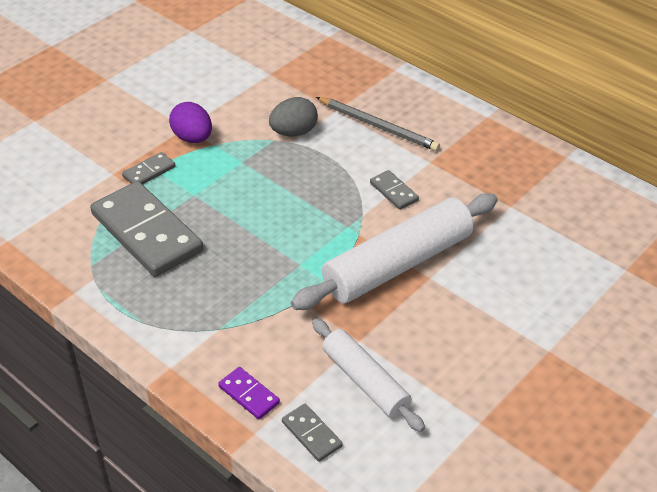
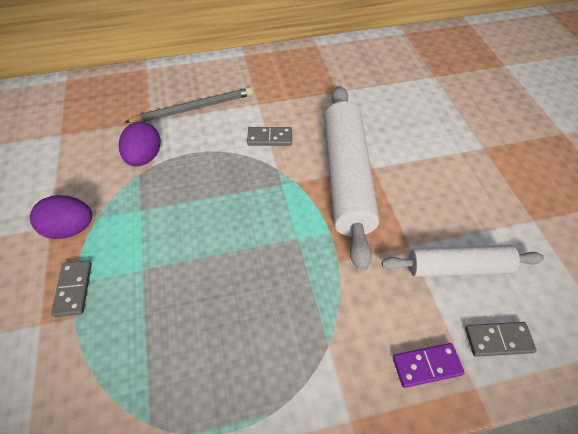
camera: 55 degrees left, 10 degrees up
(147, 232) = (153, 338): grey domino -> none
(294, 132) = (145, 157): grey egg -> purple egg

